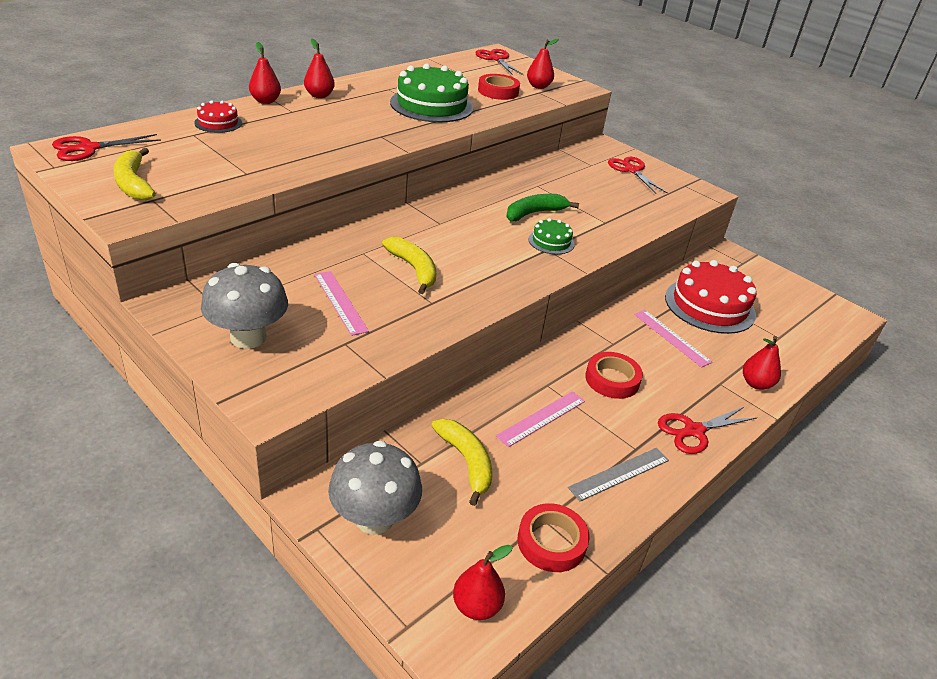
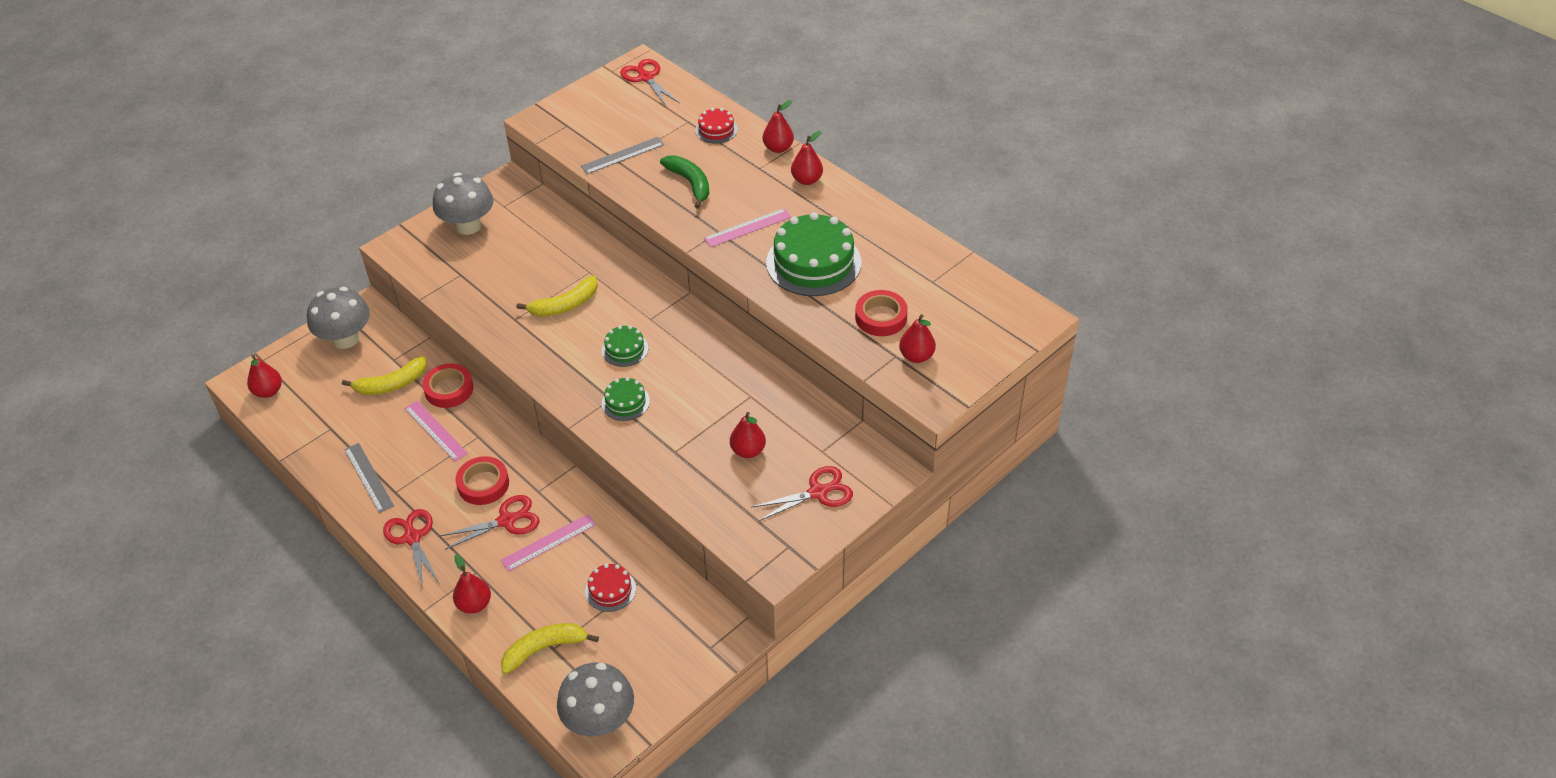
camera: 95 degrees right, 10 degrees up
(133, 183) = (590, 111): yellow banana -> yellow banana (544, 649)
(235, 171) = (622, 155): none -> grey ruler
(340, 302) = (513, 266): pink ruler -> pink ruler (747, 228)
(482, 238) = (625, 349): none -> green cake
(496, 59) = (1004, 316): red scissors -> red scissors (506, 521)
(534, 213) = (683, 391): green banana -> green banana (690, 183)
(551, 542) = (310, 431): red tape -> red tape (449, 389)
(597, 192) = (748, 451): none -> red pear
(709, 305) = (610, 590): red cake -> red cake, size x0.49
(830, 315) = (599, 720): none -> grey mushroom

